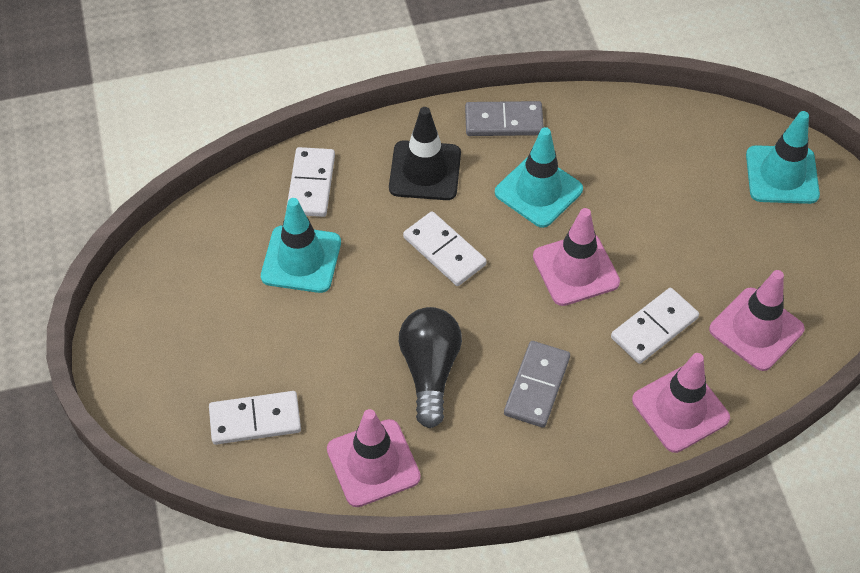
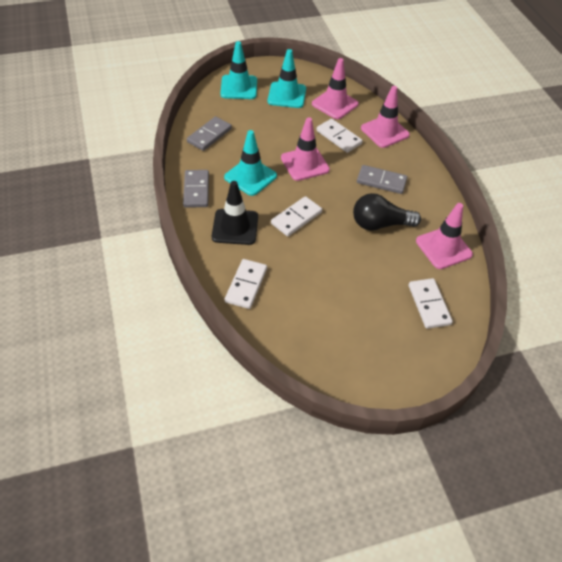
camera: 95 degrees left, 5 degrees down
(301, 259) = (308, 287): turquoise traffic cone -> turquoise traffic cone (287, 95)
(311, 184) = (246, 285): white domino -> white domino turned 75 degrees counterclockwise
(638, 135) = (209, 135): none -> grey domino

